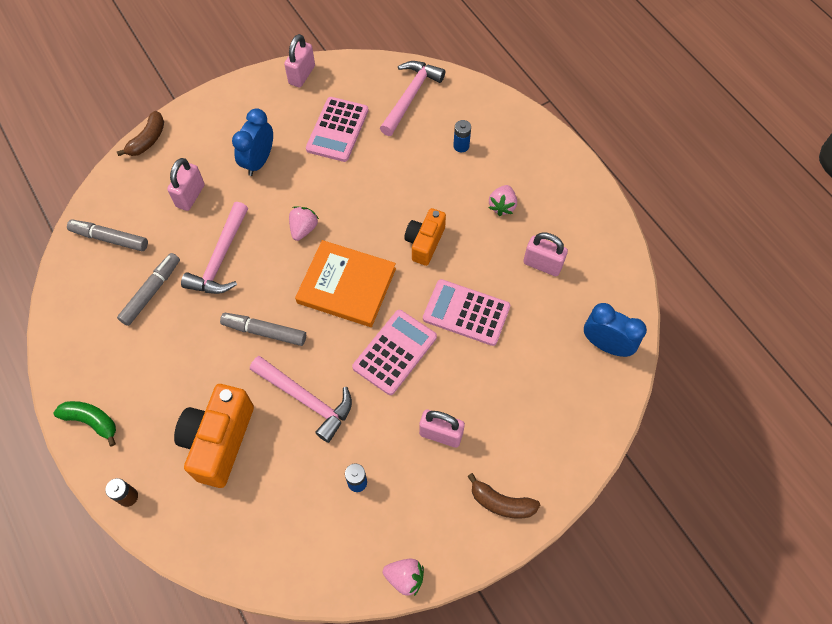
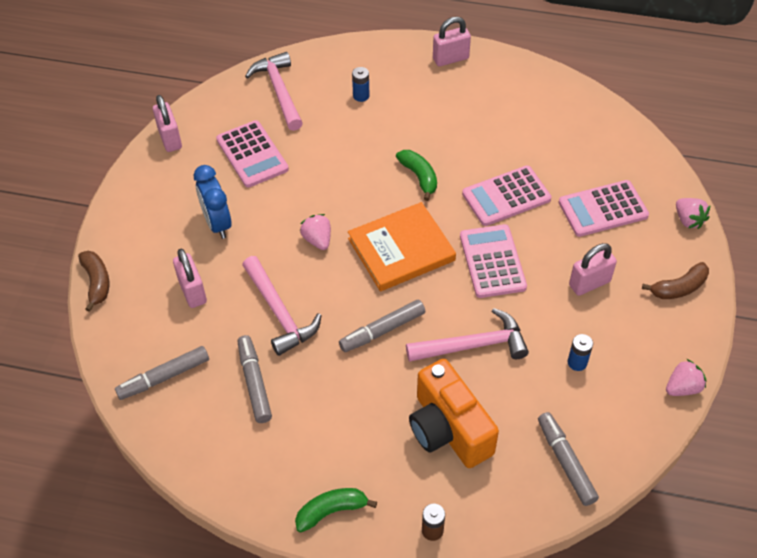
camera: 45 degrees left, 10 degrees down
(260, 542) = (565, 462): none -> grey marker
(425, 243) = (419, 177): orange camera -> green banana
(502, 206) = (441, 112): pink strawberry -> pink strawberry (688, 220)
(524, 388) = (603, 209): none -> pink calculator
(542, 264) = (515, 126): pink padlock -> pink padlock (450, 59)
(606, 345) = (616, 141): blue clock -> none

